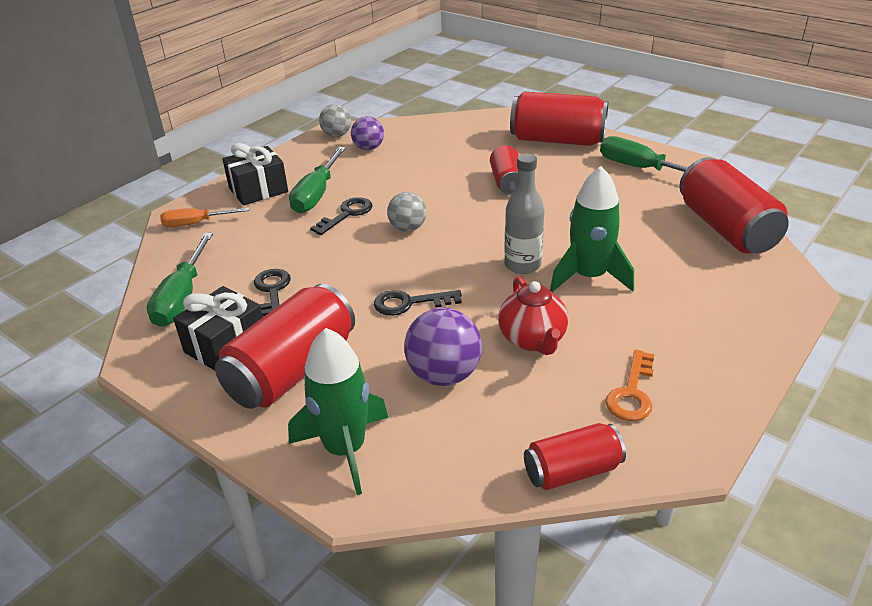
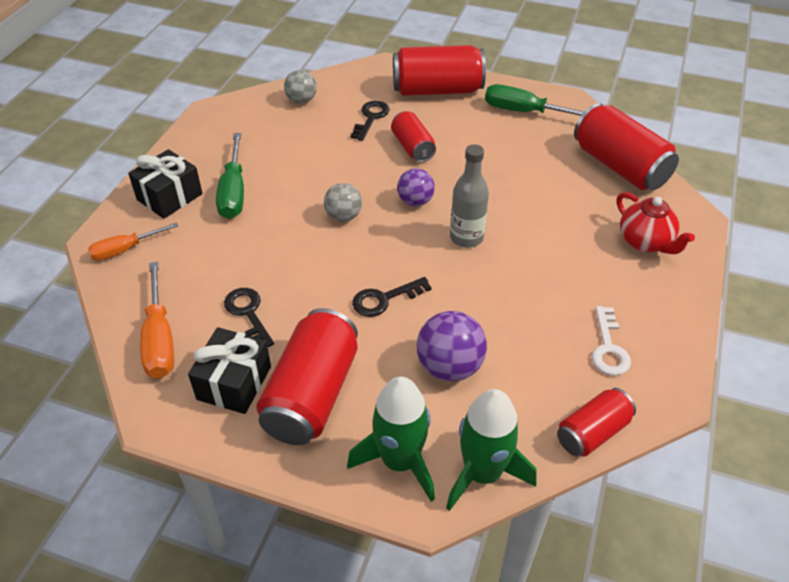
camera: 20 degrees left, 10 degrees up
(182, 297) = (160, 339): green screwdriver -> orange screwdriver
(337, 135) = (217, 115): grey ball -> grey ball (301, 100)
(346, 214) = (276, 211): black key -> black key (371, 118)
(368, 148) = (258, 127): purple ball -> purple ball (415, 201)
(532, 340) = (508, 314): red teapot -> red teapot (645, 242)
(589, 277) = (528, 239): green rocket -> green rocket (483, 473)
(632, 392) = (608, 347): orange key -> white key

